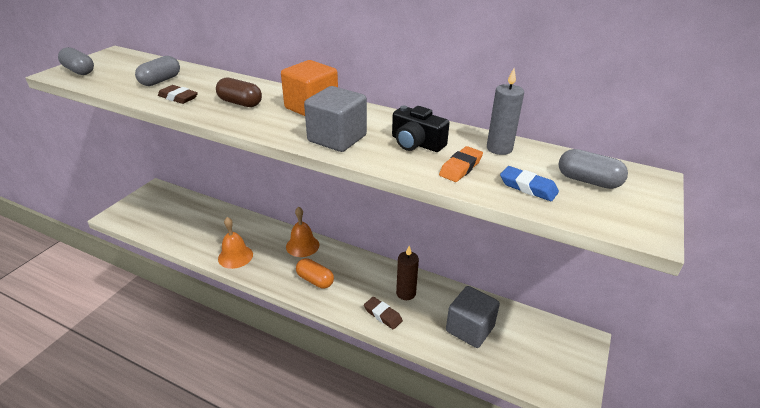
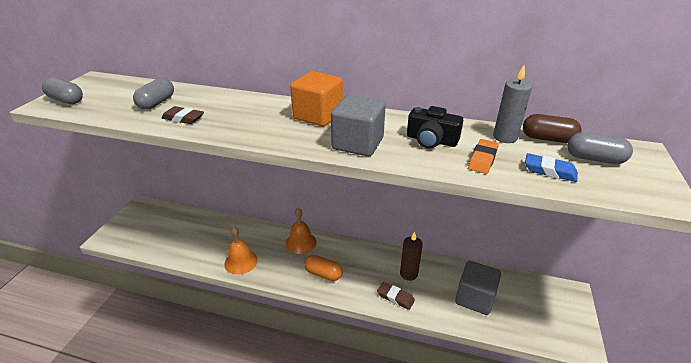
camera: 10 degrees left, 0 degrees up
(240, 103) = (247, 118): brown capsule -> brown capsule (547, 139)

